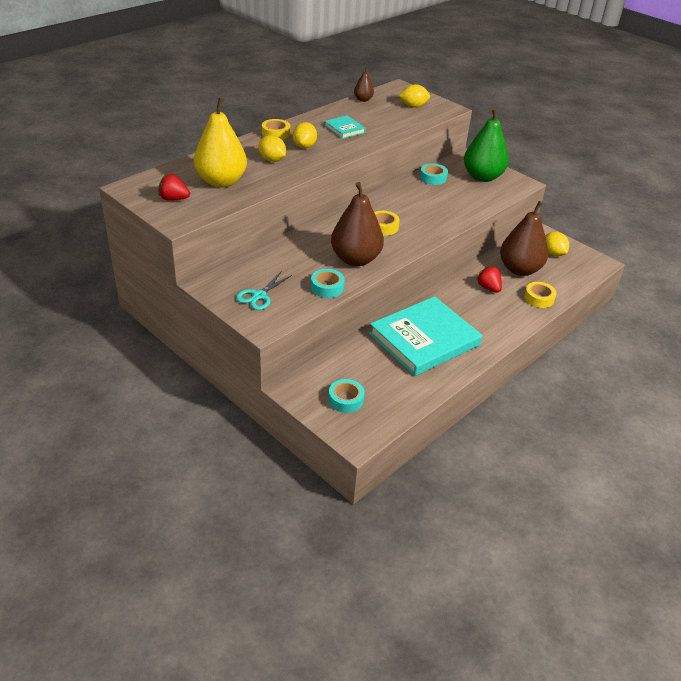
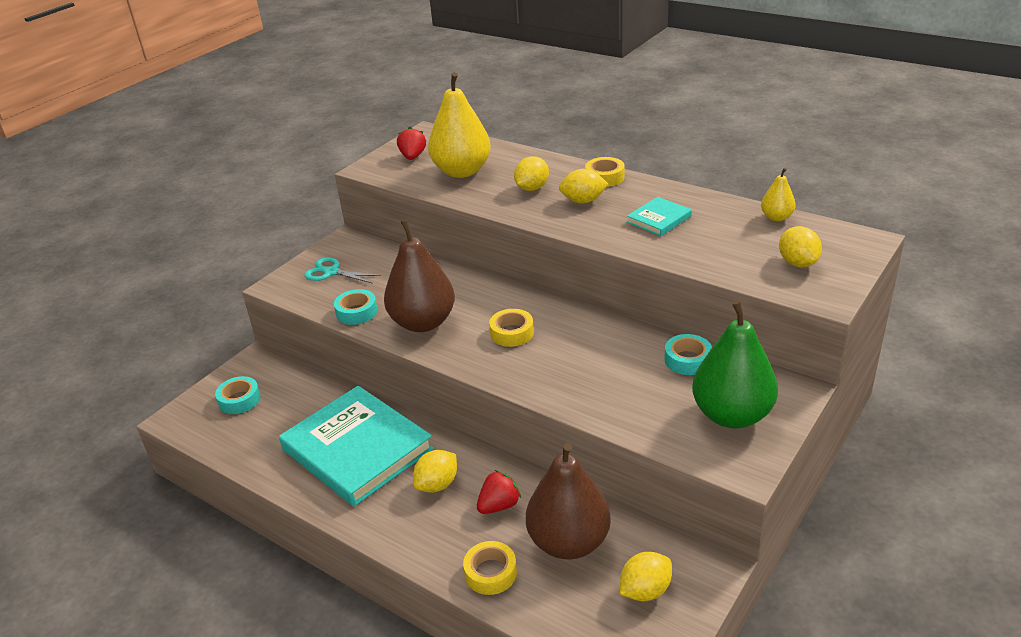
camera: 85 degrees right, 5 degrees down
(363, 100) = (776, 217): brown pear -> yellow pear
(466, 308) = (437, 484): none -> yellow lemon

